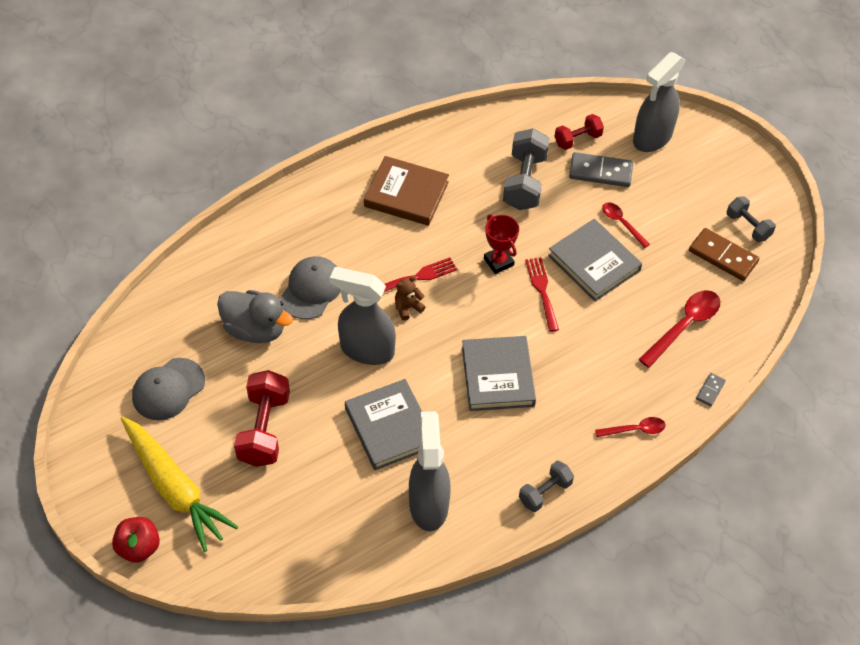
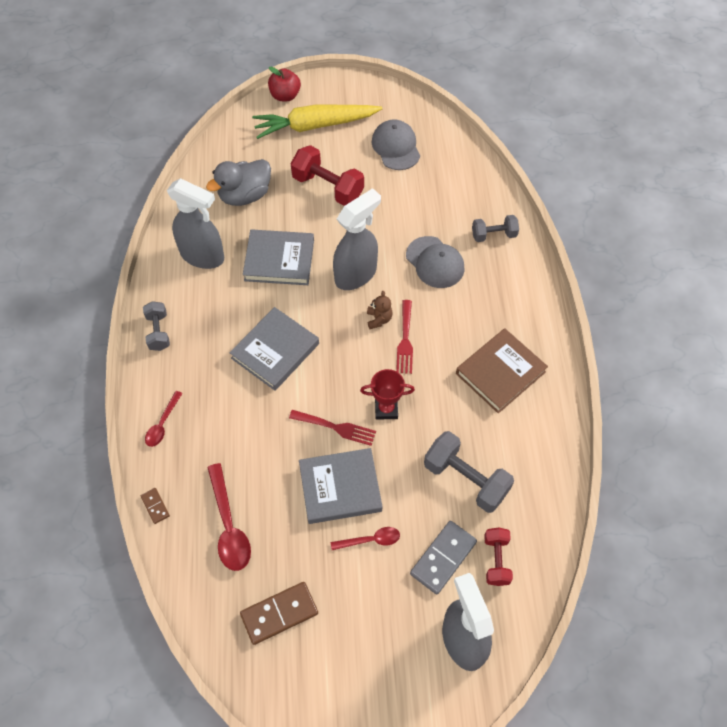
camera: 120 degrees right, 5 degrees up
(255, 329) = (418, 213): grey duck -> grey duck (245, 195)
(498, 376) = (275, 351): grey book -> grey book turned 75 degrees counterclockwise
(710, 390) = (155, 506): grey domino -> brown domino
(748, 226) = (299, 665): grey dumbbell -> grey dumbbell (493, 235)

